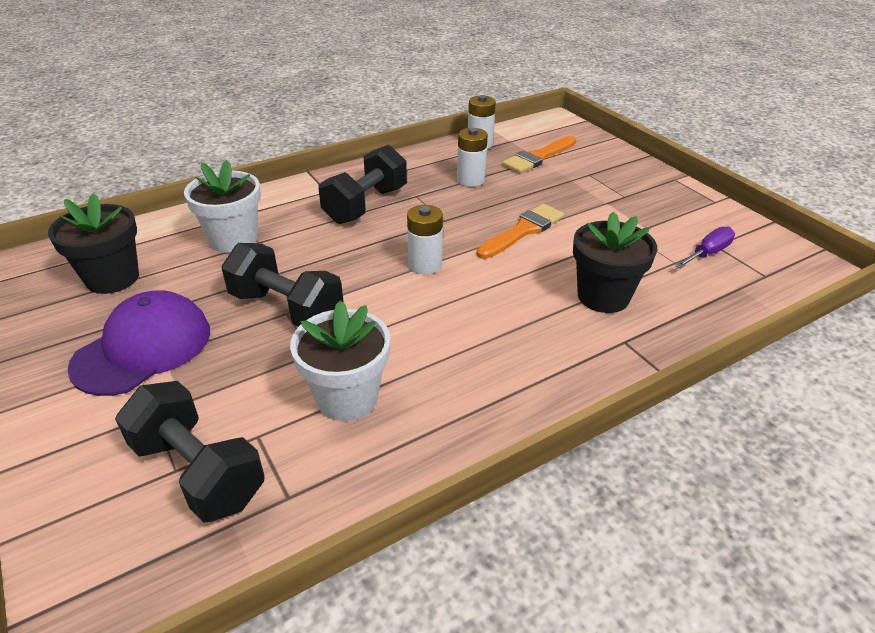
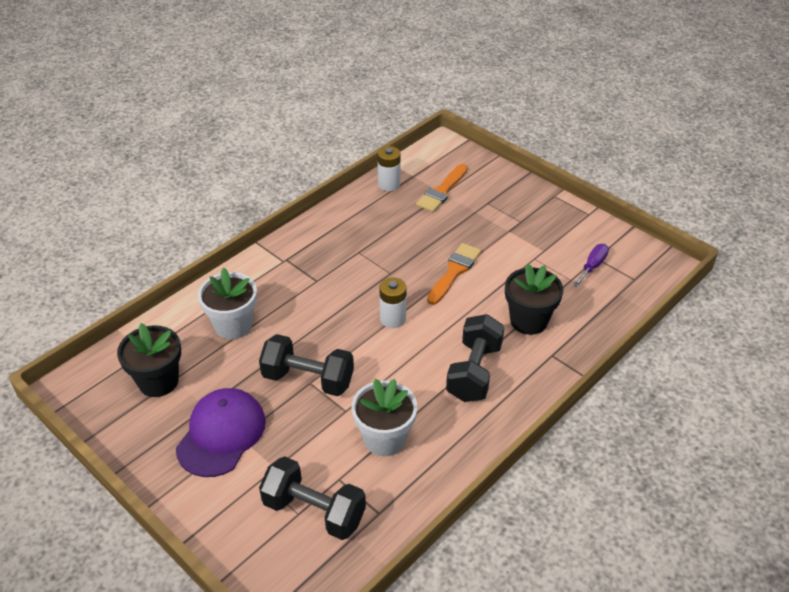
camera: 15 degrees left, 5 degrees up
(366, 205) = (322, 270): black dumbbell -> black dumbbell (474, 372)
(470, 180) = (396, 226): white battery -> none

